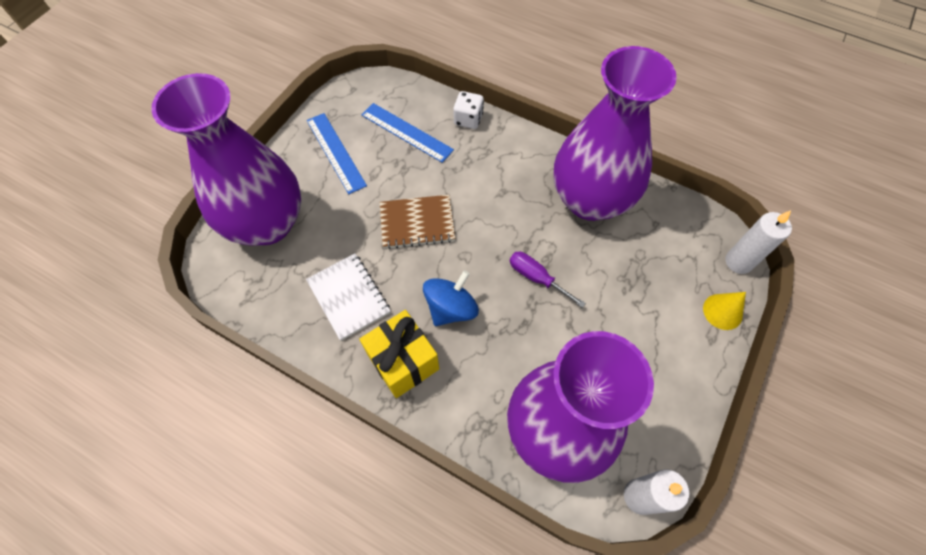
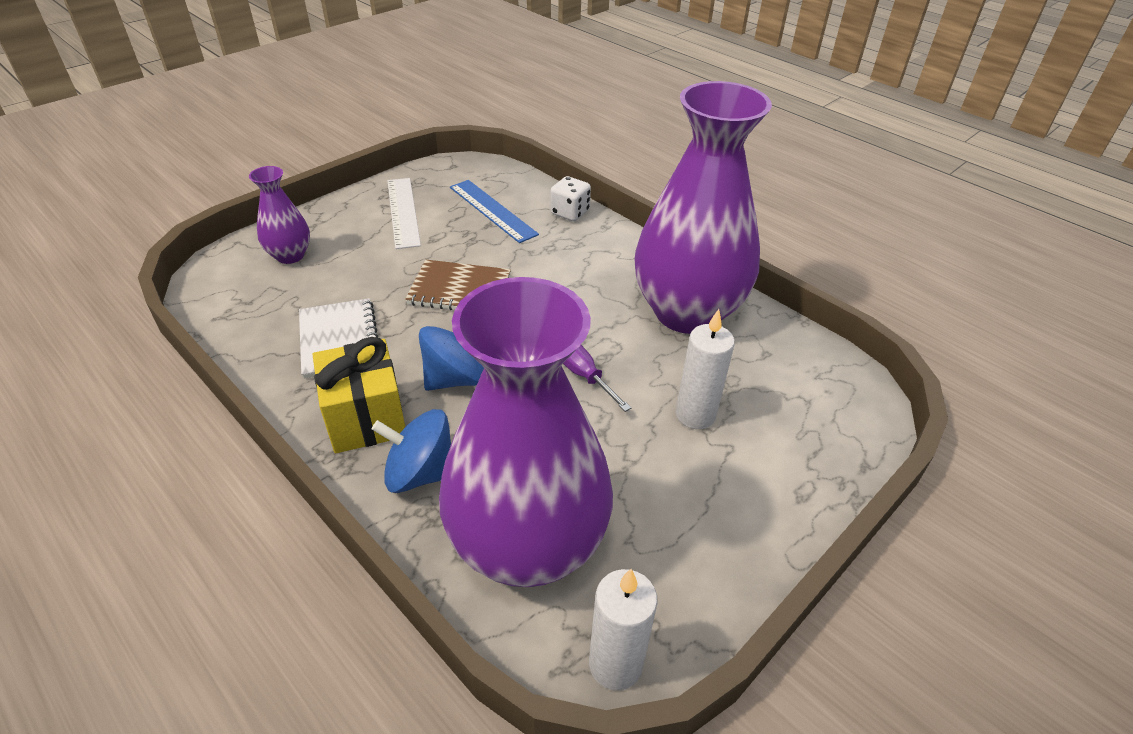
camera: 15 degrees right, 20 degrees down
(267, 223) = (290, 255): purple vase -> purple vase, size x0.45
(336, 152) = (403, 212): blue ruler -> white ruler
(462, 396) = (420, 473): none -> blue spinning top
(722, 311) = (829, 468): yellow cone -> none
(738, 262) = (872, 418): white candle -> white candle (695, 415)

